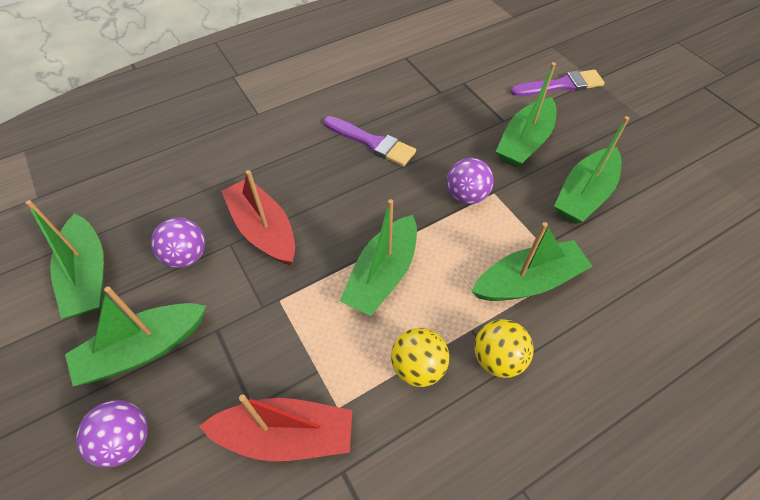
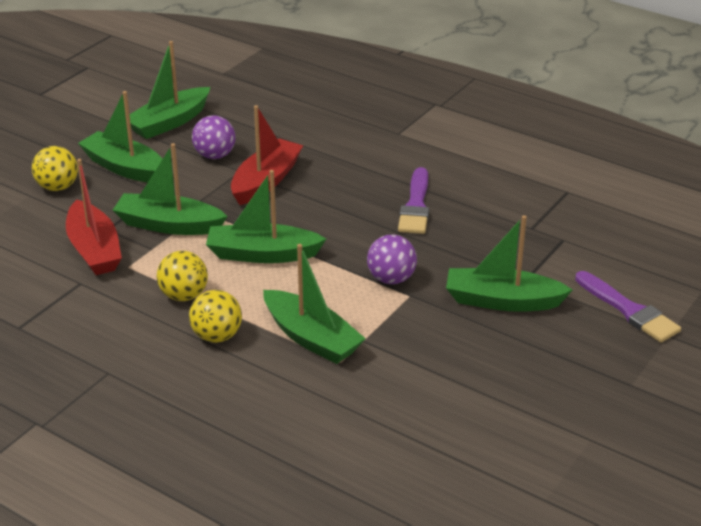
camera: 65 degrees right, 20 degrees down
(126, 440) = (57, 187): purple ball -> yellow ball
(584, 195) = (455, 356): green boat -> green boat (169, 225)

